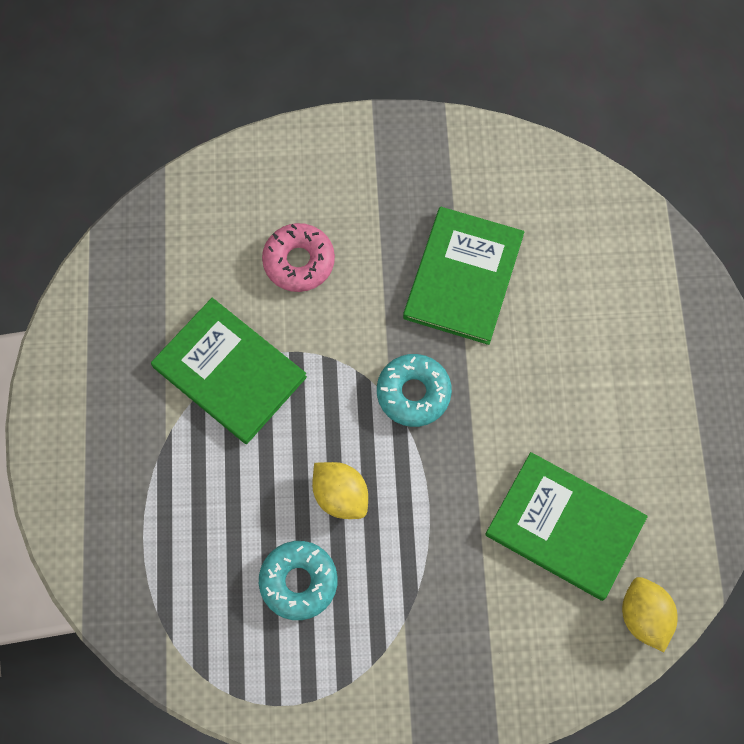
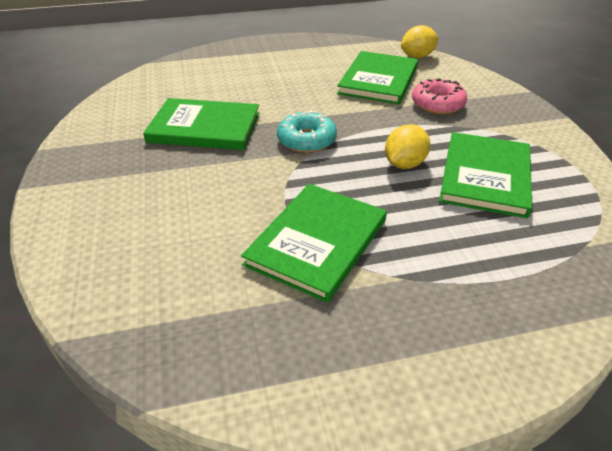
camera: 100 degrees left, 30 degrees down
(298, 582) = (485, 176): turquoise donut -> green book
(299, 261) = (192, 212): pink donut -> pink donut (437, 104)

